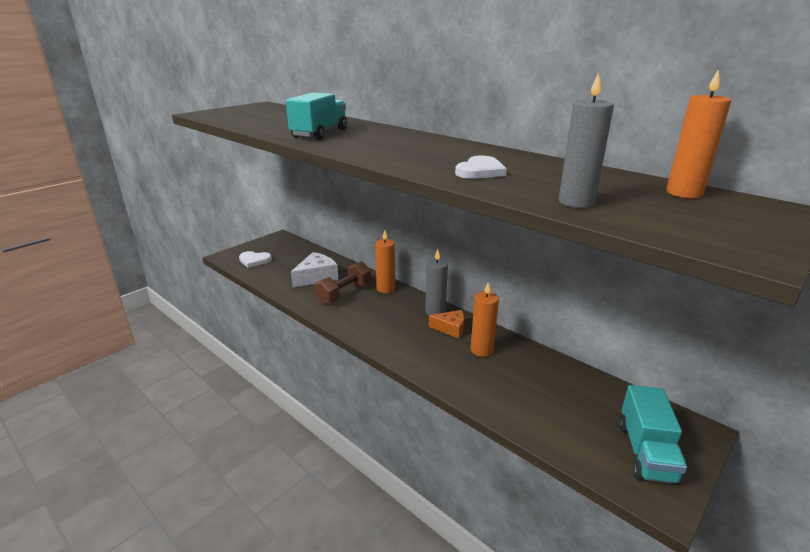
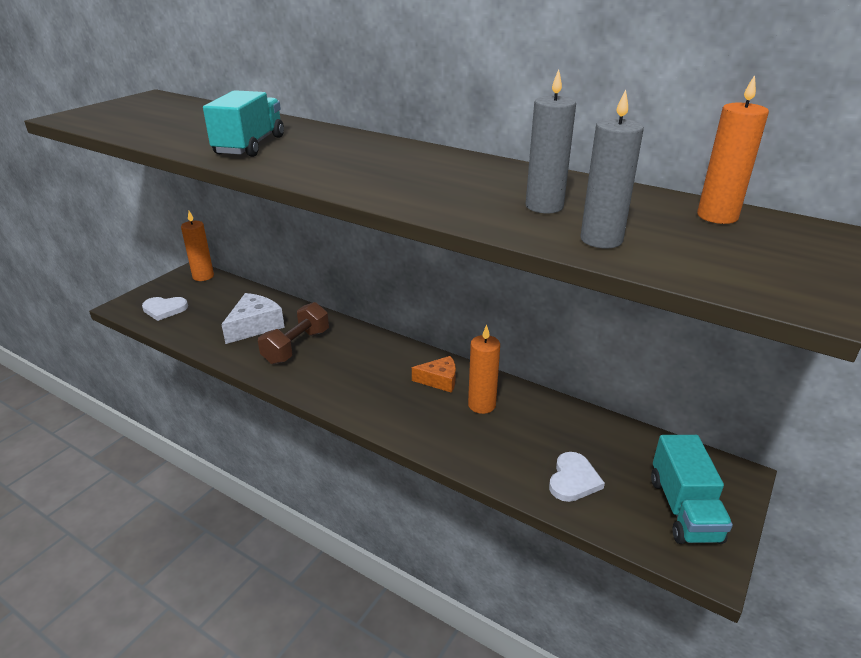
camera: 10 degrees left, 5 degrees up
(385, 289) = (348, 334): orange candle -> orange candle (203, 276)
(435, 312) = (416, 360): grey candle -> grey candle (544, 206)
(480, 171) = (476, 198): white heart -> white heart (573, 480)

